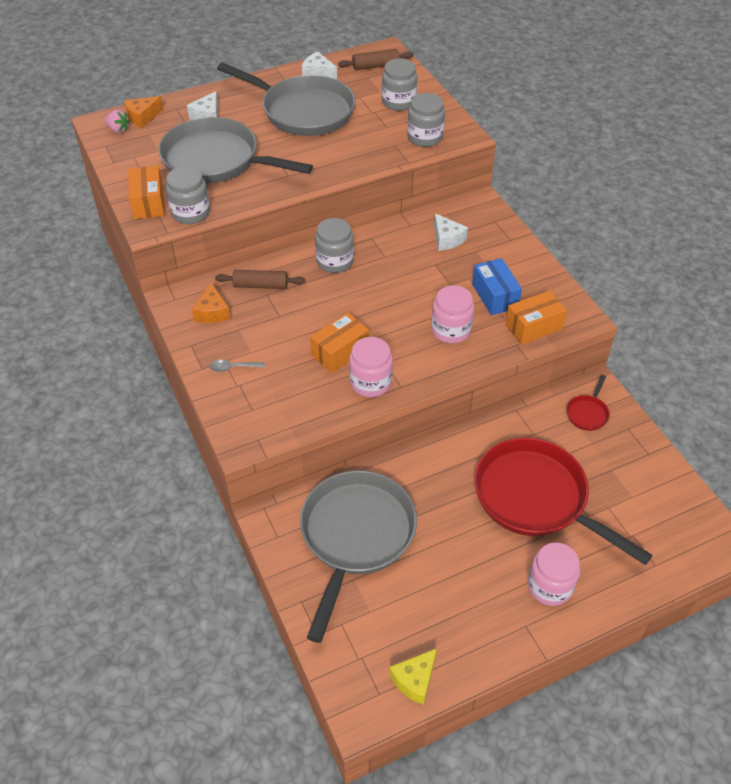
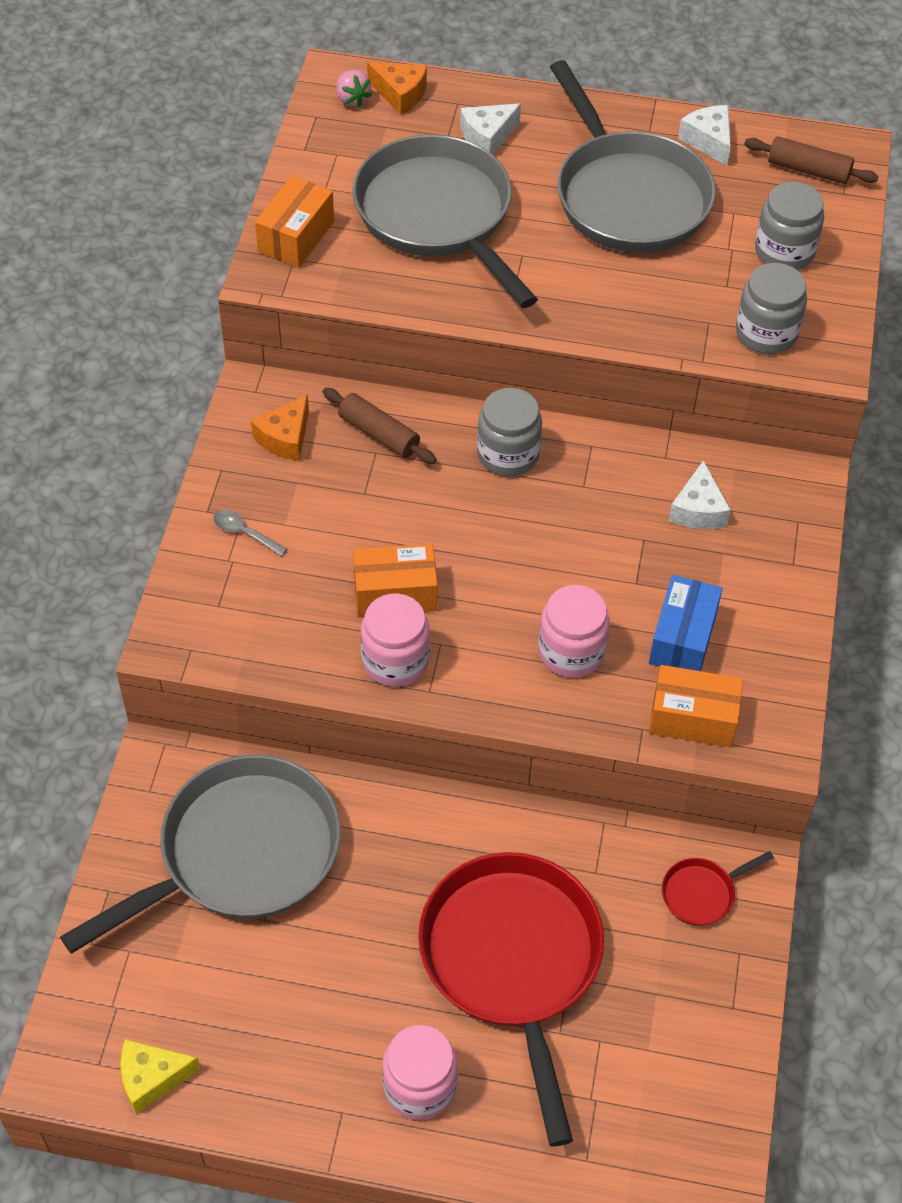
camera: 35 degrees right, 5 degrees up
(142, 117) = (400, 94): orange cheese -> orange cheese turned 150 degrees counterclockwise
(191, 213) = (335, 282): grey jar -> none

